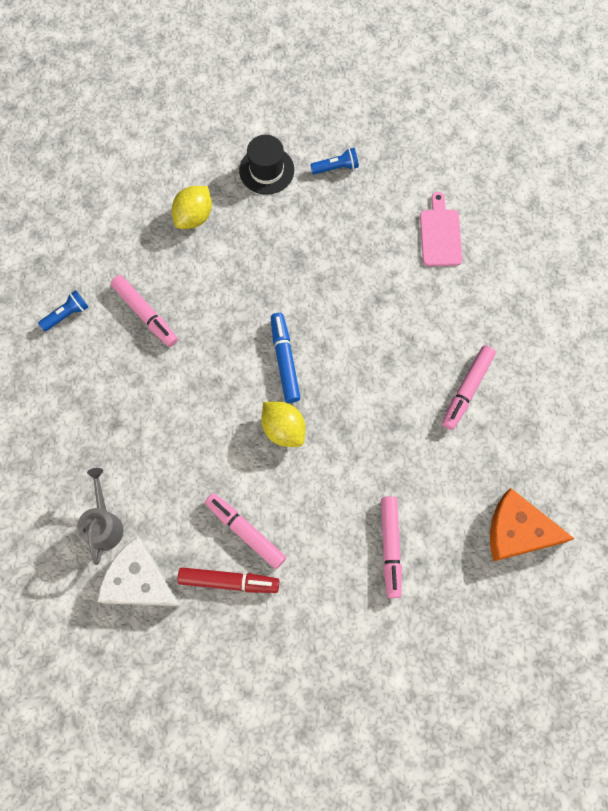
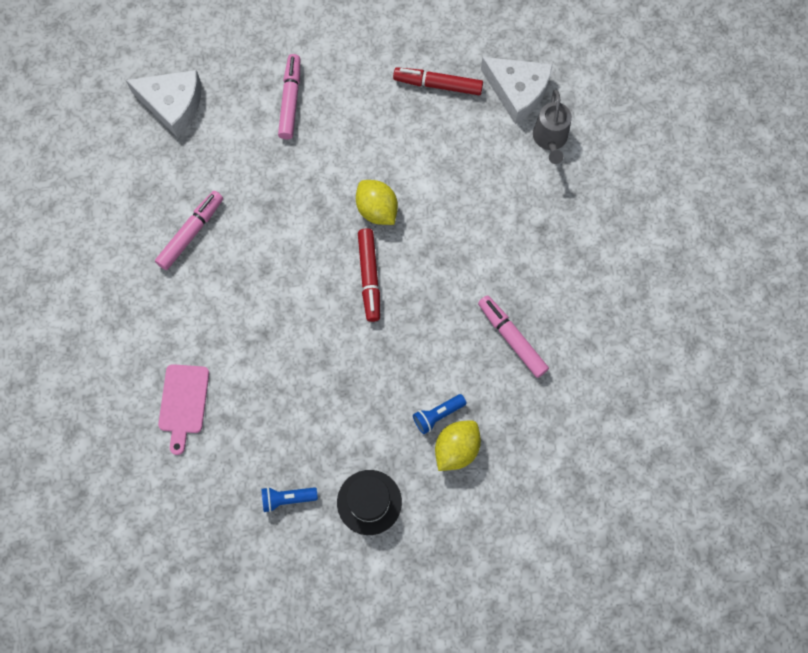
camera: 175 degrees left, 0 degrees up
(67, 314) = (595, 344): blue flashlight -> blue flashlight (438, 415)
(245, 531) = (420, 123): pink marker -> none
(284, 360) = (369, 277): blue marker -> red marker
(517, 531) = (173, 104): orange cheese -> white cheese

